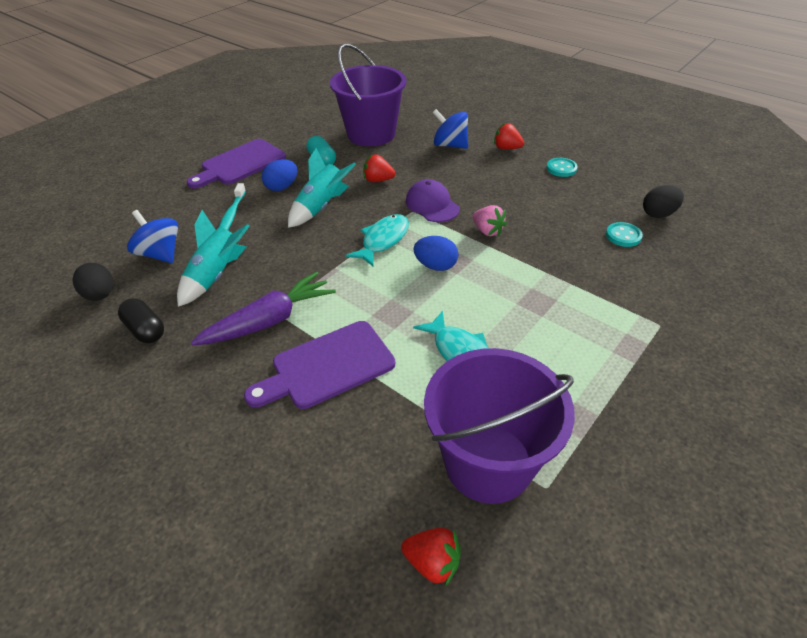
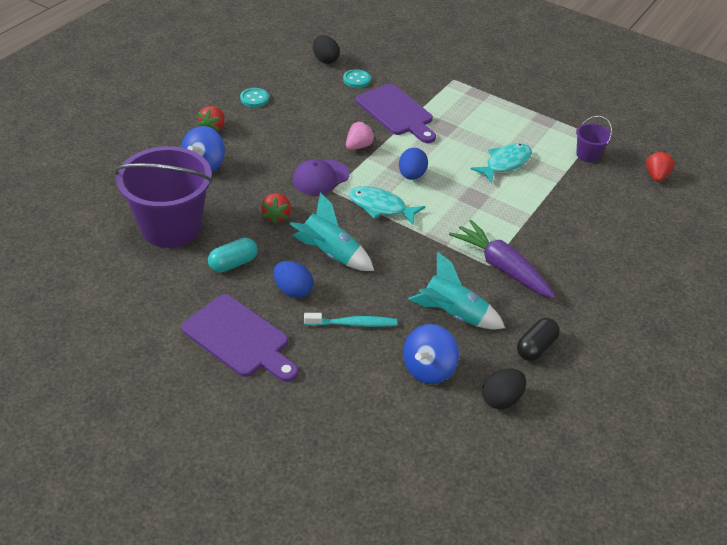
camera: 100 degrees left, 0 degrees up
(327, 366) = (539, 228): purple cutting board -> purple cutting board (396, 112)
(488, 462) = (588, 155): purple bucket -> purple bucket, size x0.44

